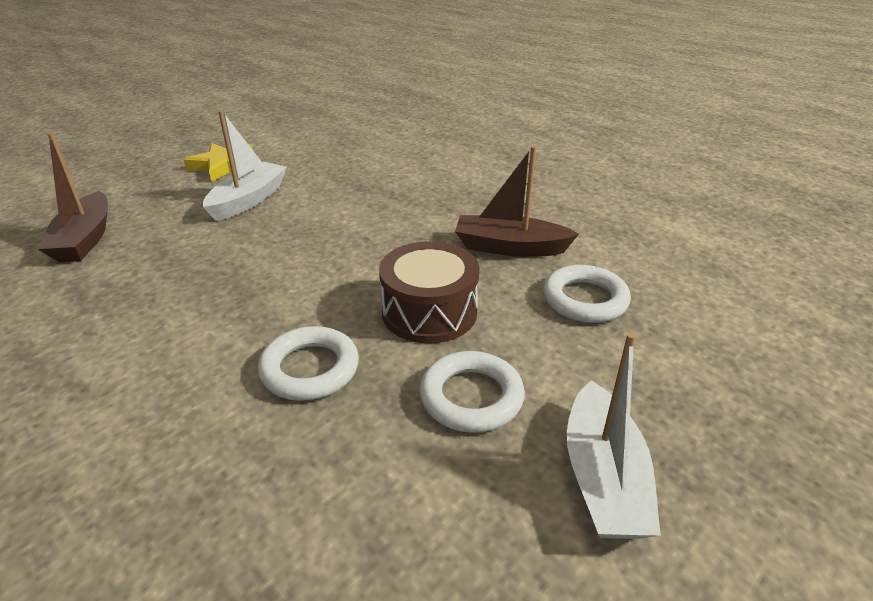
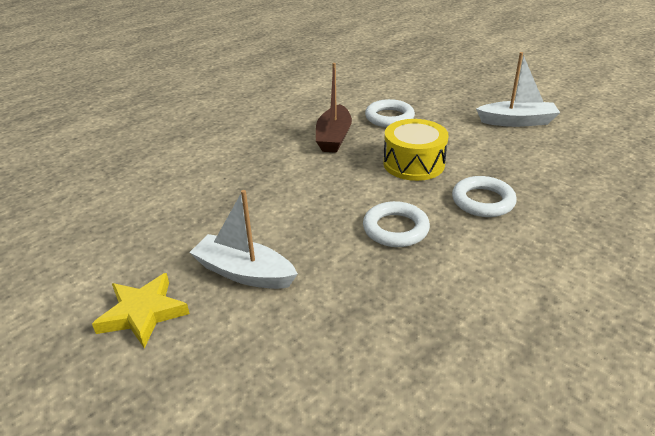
camera: 90 degrees left, 0 degrees up
(85, 239) = (328, 387): brown boat -> none
(429, 312) = (413, 164): brown drum -> yellow drum
(471, 397) = (483, 150): white ring -> white ring (395, 229)

